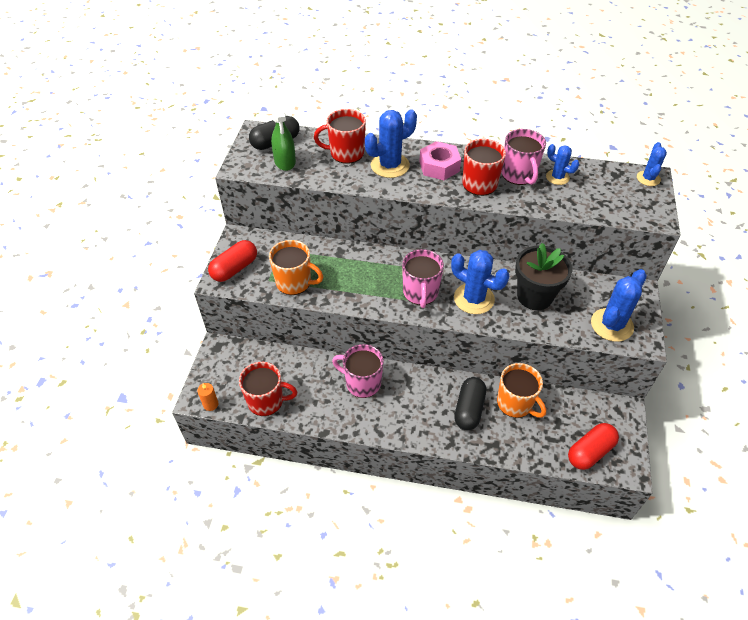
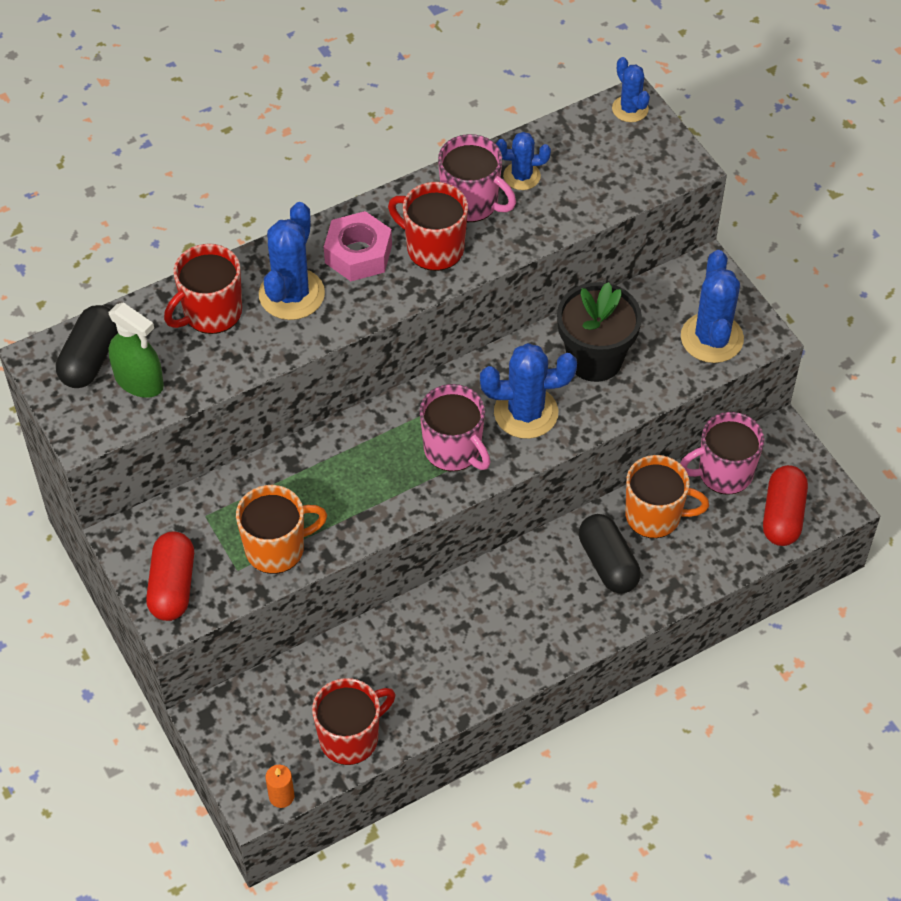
camera: 40 degrees left, 5 degrees up
(362, 383) = (448, 624): pink mug -> pink mug (724, 473)

